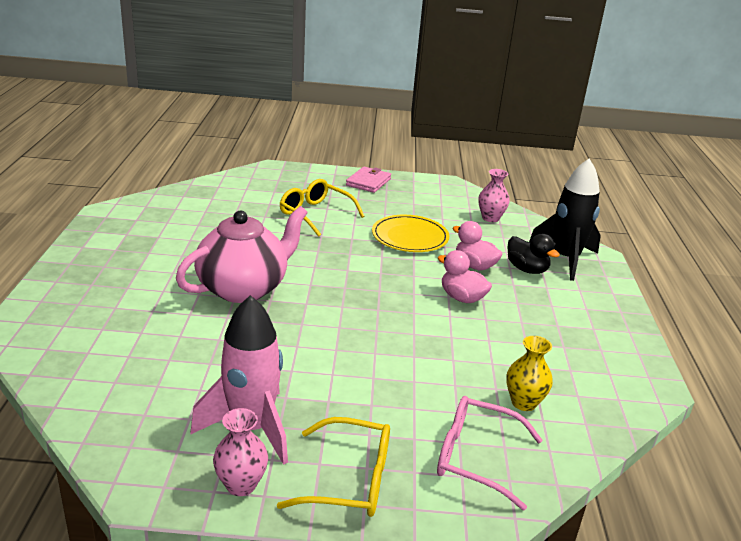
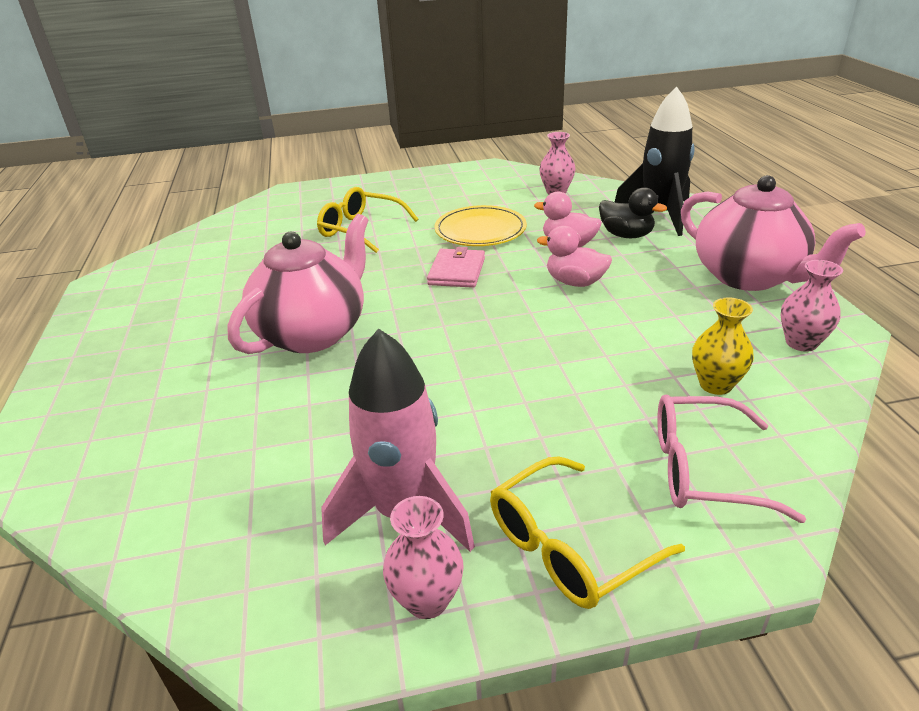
camera: 10 degrees left, 5 degrees up
(350, 480) = (568, 547): yellow glasses -> yellow glasses turned 150 degrees clockwise
(368, 182) = (404, 183): pink wallet -> pink wallet (457, 271)
(607, 328) = (749, 277): none -> pink teapot
(613, 389) = (801, 343): none -> pink vase

